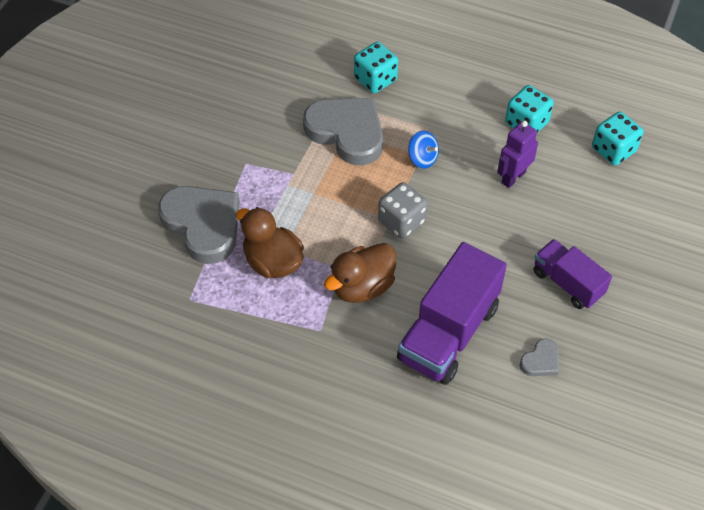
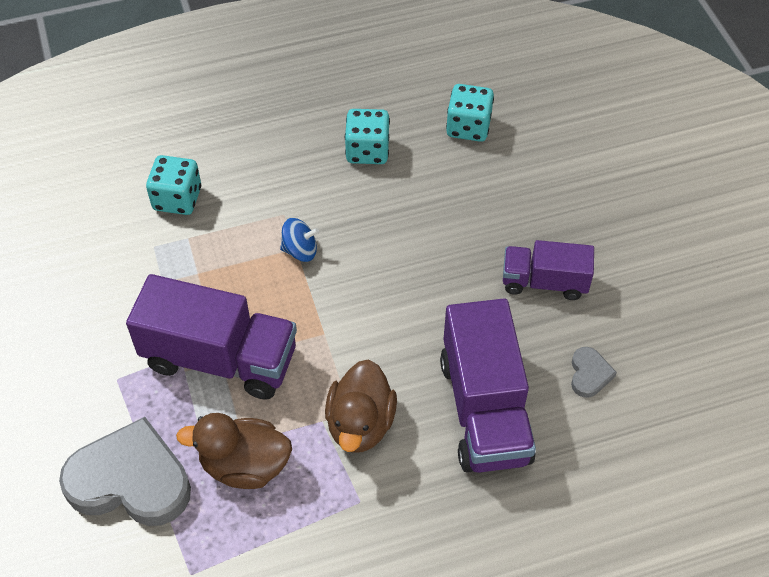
camera: 40 degrees left, 0 degrees up
(314, 191) = (220, 358): none -> purple truck
(347, 133) = (198, 273): grey heart -> none
(401, 221) = (338, 329): grey dice -> none
(513, 177) = (403, 212): purple robot -> none

